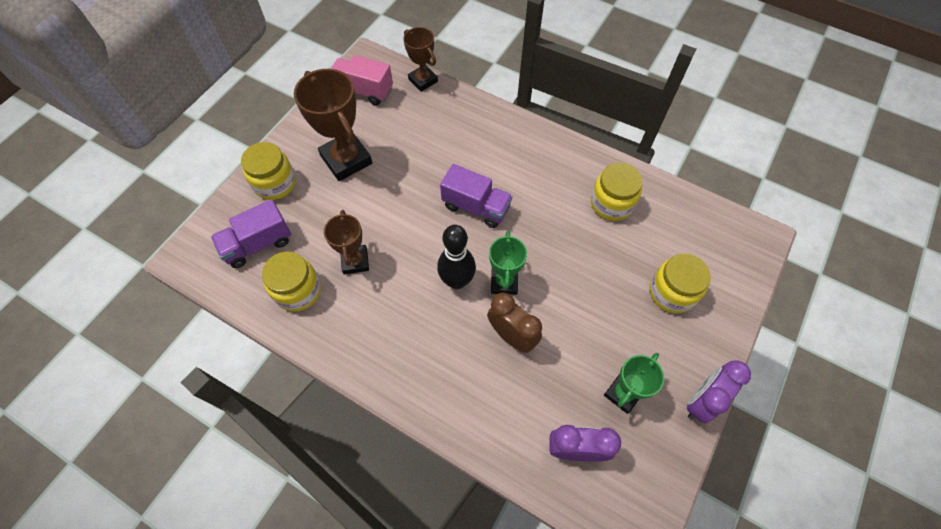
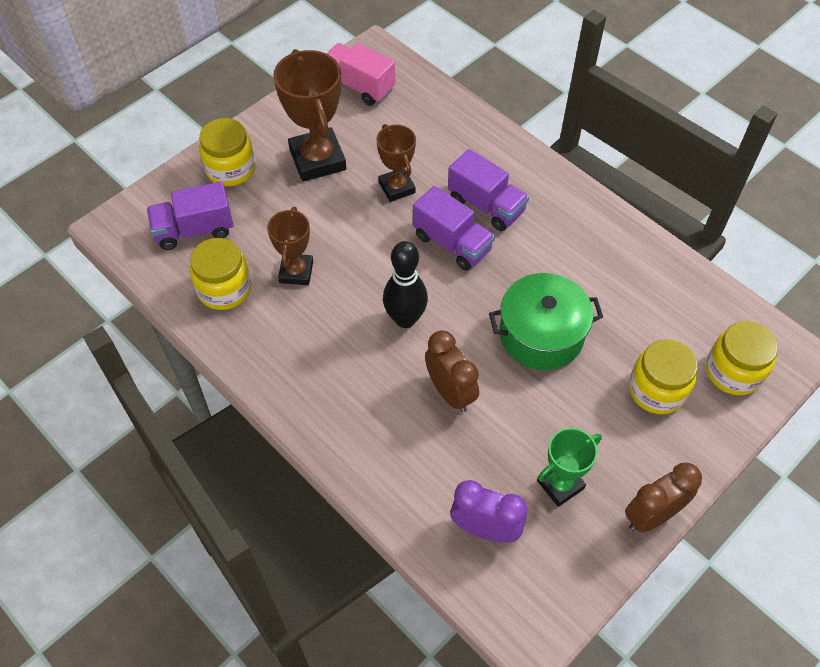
camera: 15 degrees right, 5 degrees down
(423, 80) = (432, 88): brown trophy -> brown trophy (396, 187)
(493, 169) = (486, 205): none -> purple truck
(504, 282) = (459, 333): green trophy -> none
(569, 268) = (541, 335): none -> green pot
(611, 203) = (616, 274): yellow jar -> yellow jar (733, 371)
(701, 401) = (652, 515): purple clock -> brown clock

